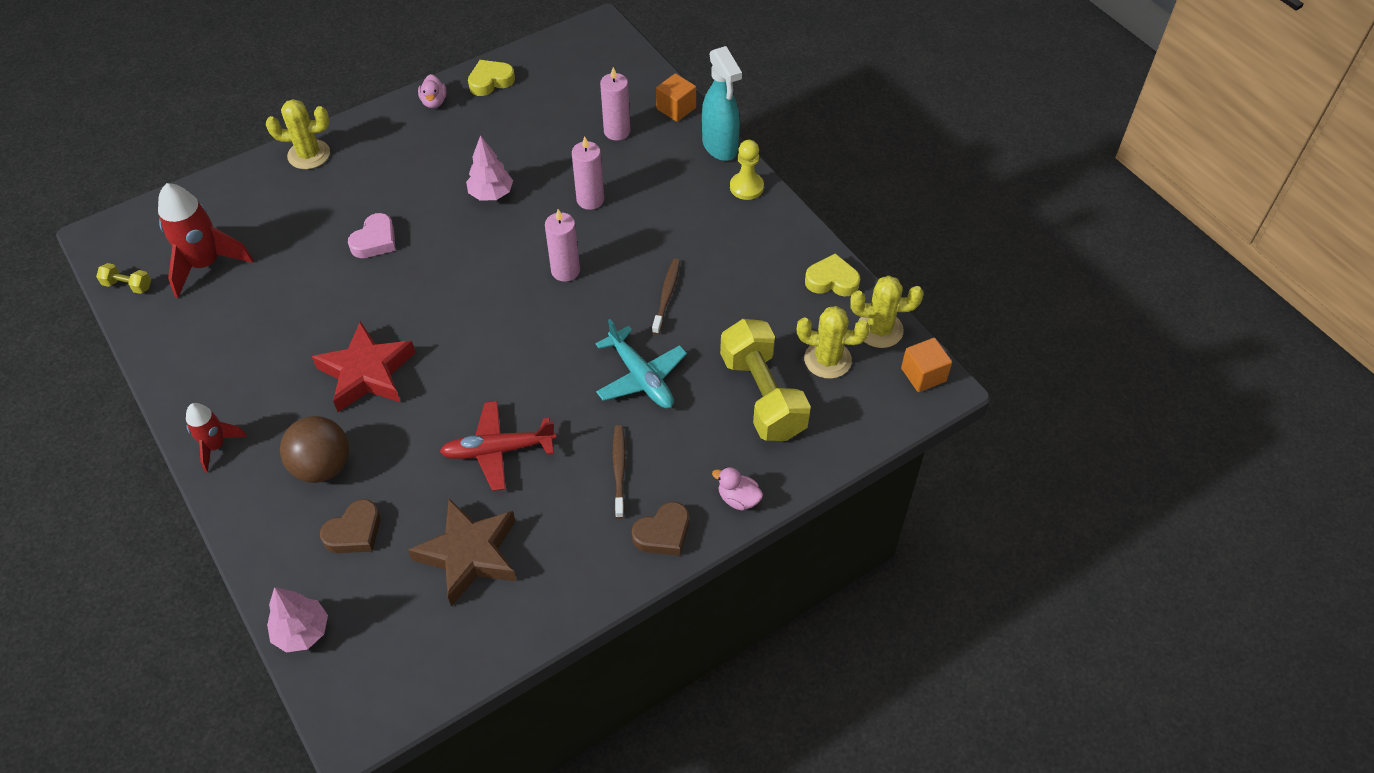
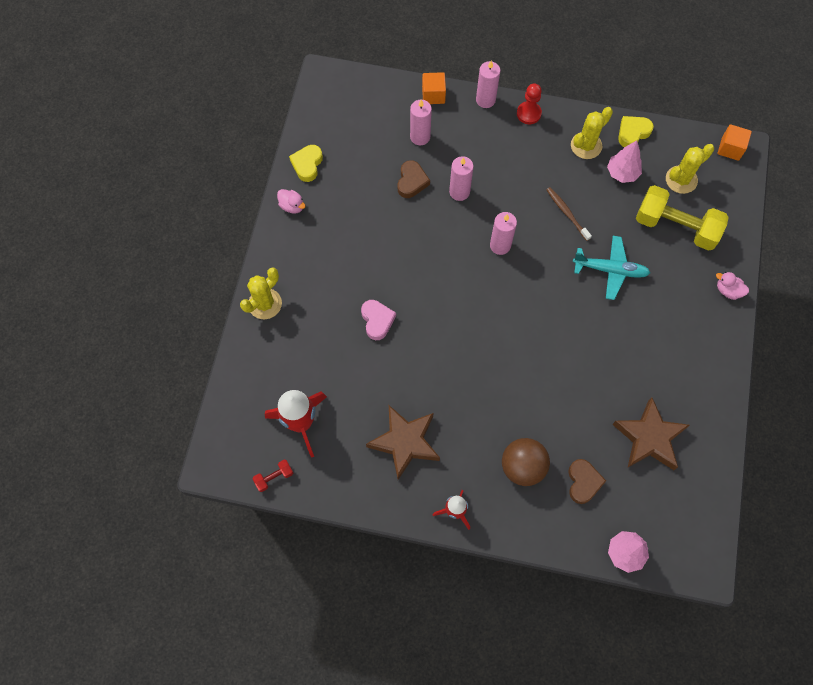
camera: 45 degrees left, 15 degrees up
(128, 285) = (274, 477): yellow dumbbell -> red dumbbell
(259, 353) = (405, 442): none -> brown star
(367, 373) = (476, 397): red star -> none
(491, 194) = (402, 235): pink tree -> pink tree (622, 173)
(498, 450) = (594, 373): red plane -> none
(619, 469) = (660, 328): brown toothbrush -> none
(663, 533) = (717, 340): brown heart -> brown heart (411, 182)
(720, 146) = (485, 100): turquoise spray bottle -> pink candle
(738, 499) = (728, 290): pink duck -> pink duck turned 45 degrees clockwise
(746, 187) = (528, 113): yellow pawn -> red pawn
(879, 330) = (685, 141): yellow cactus -> yellow cactus (586, 145)

